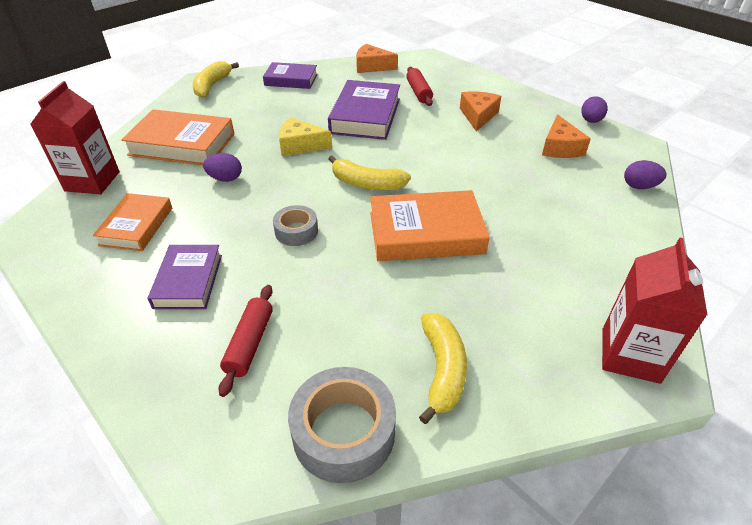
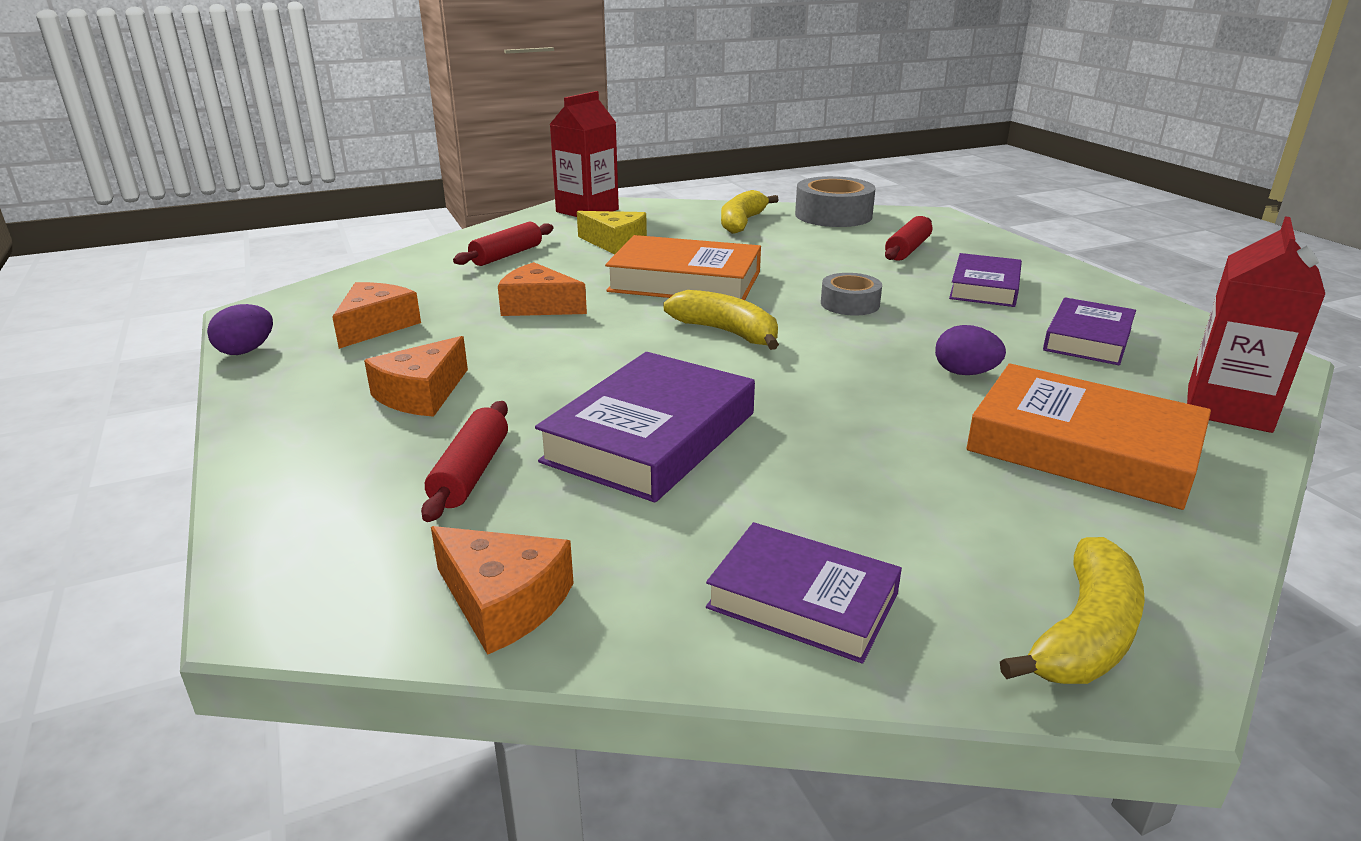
camera: 160 degrees left, 15 degrees down
(136, 226) = (1087, 339): orange book -> purple book
(300, 145) = (820, 402): yellow cheese -> yellow cheese (615, 243)
(496, 183) = (538, 306): none -> orange cheese
(589, 237) = (507, 255): none -> red rolling pin
(639, 186) = (365, 277): purple egg -> none

